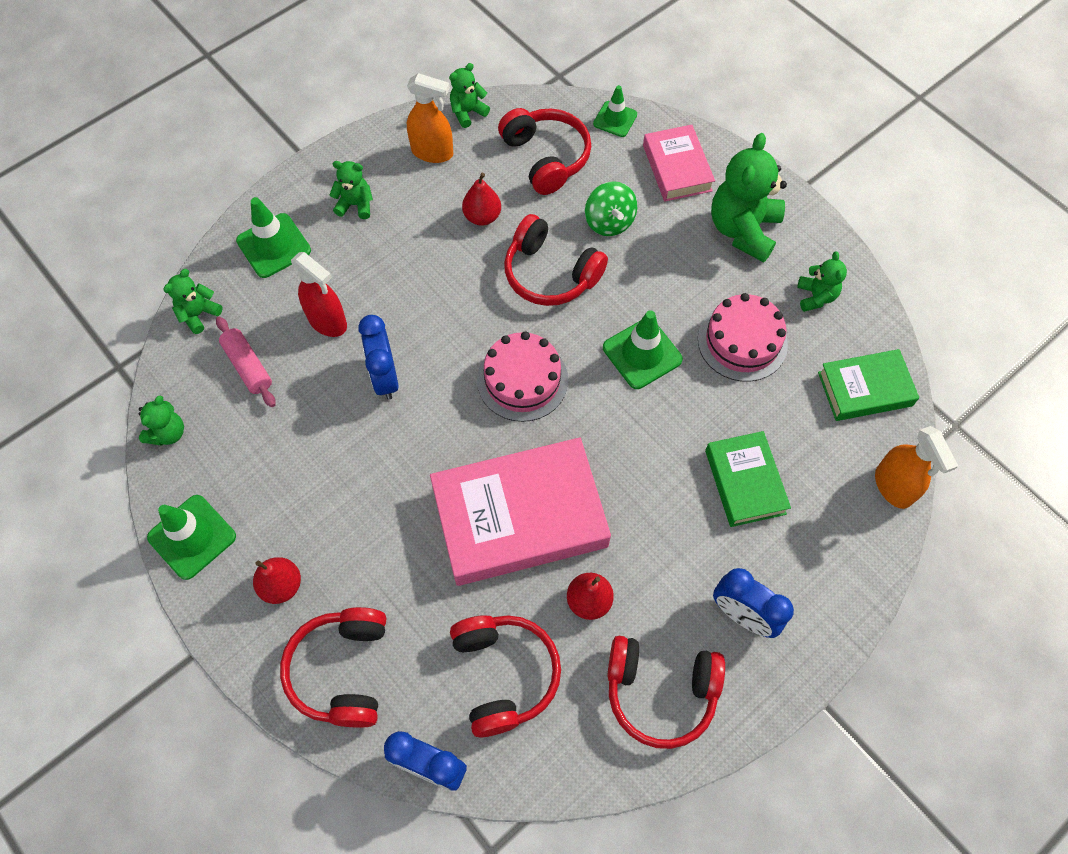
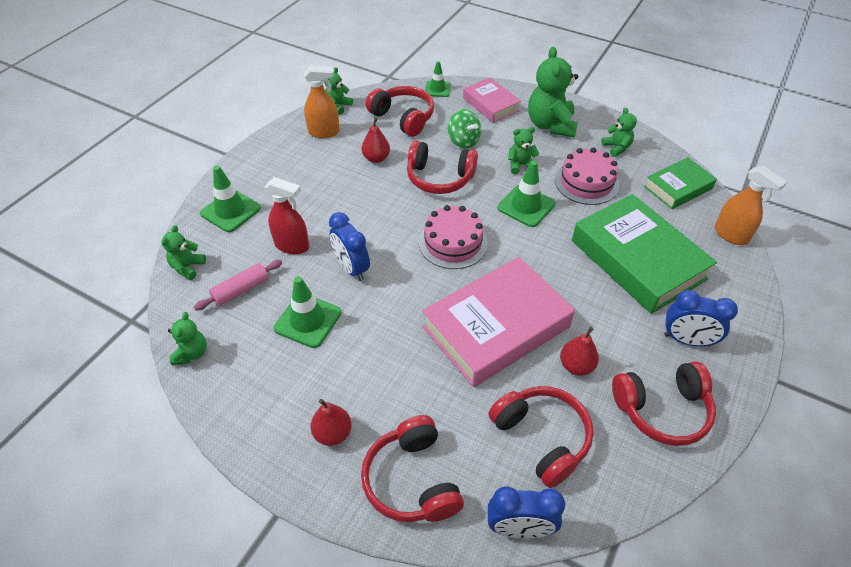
camera: 20 degrees left, 15 degrees down
(192, 537) = (241, 421): green traffic cone -> green traffic cone (308, 320)
(248, 366) = (241, 290): pink rolling pin -> pink rolling pin turned 75 degrees counterclockwise
(355, 205) = (282, 173): green teddy bear -> green teddy bear (520, 165)
(744, 482) = (637, 259): green book -> green book, size x1.81

